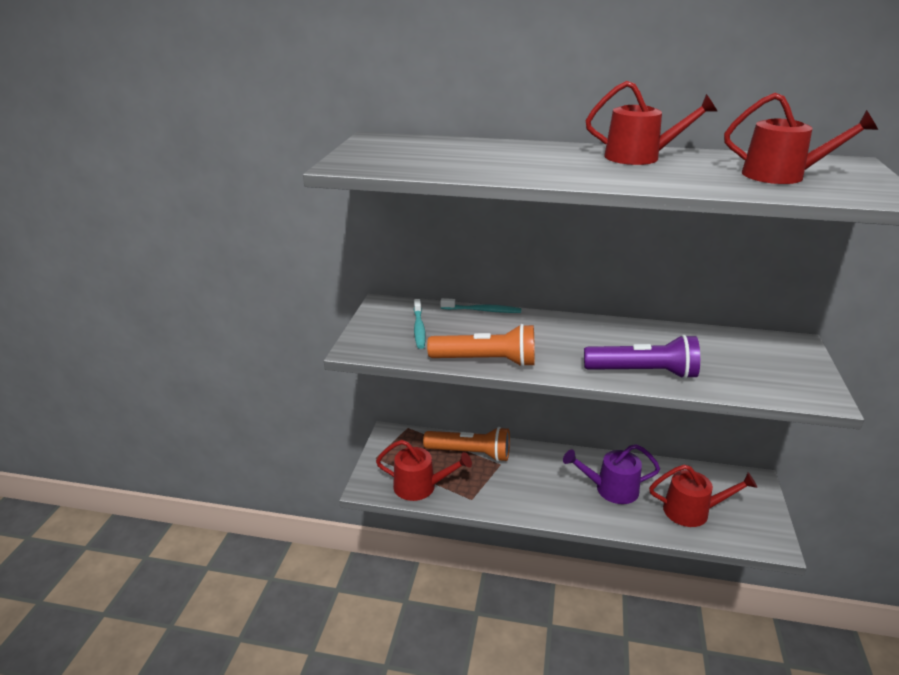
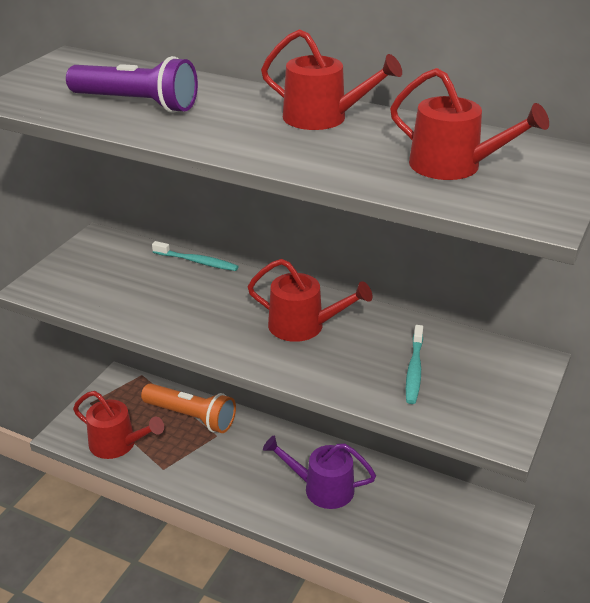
camera: 15 degrees right, 5 degrees up
(419, 328) = (113, 274): turquoise toothbrush -> turquoise toothbrush (414, 370)
(486, 361) = (154, 324): orange flashlight -> none
(643, 372) = (314, 367): purple flashlight -> purple flashlight (136, 104)
(692, 511) = (399, 533): red watering can -> red watering can (303, 326)

